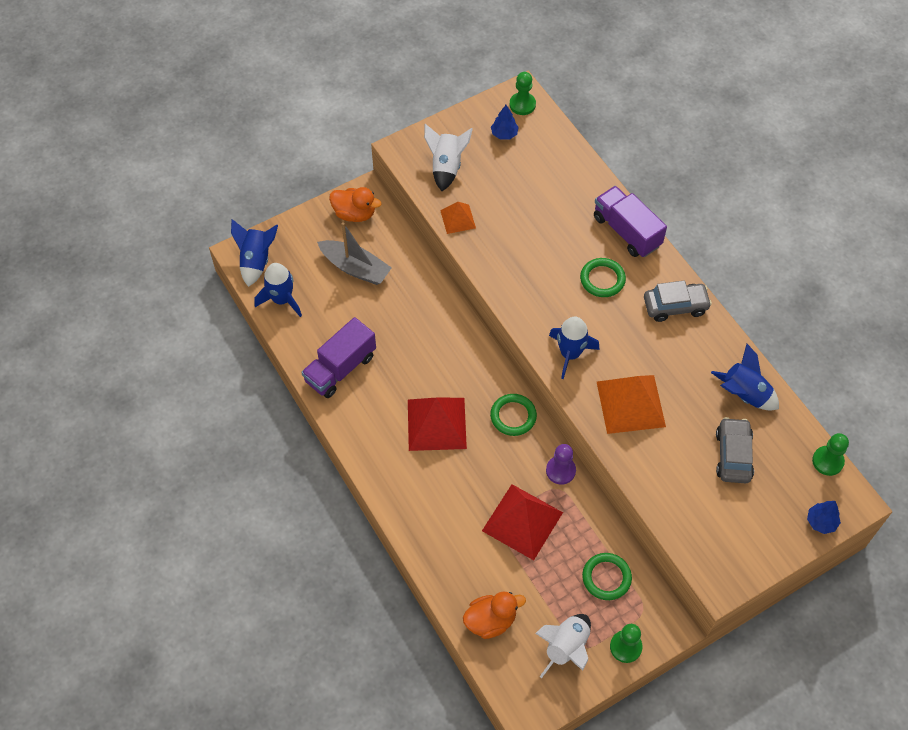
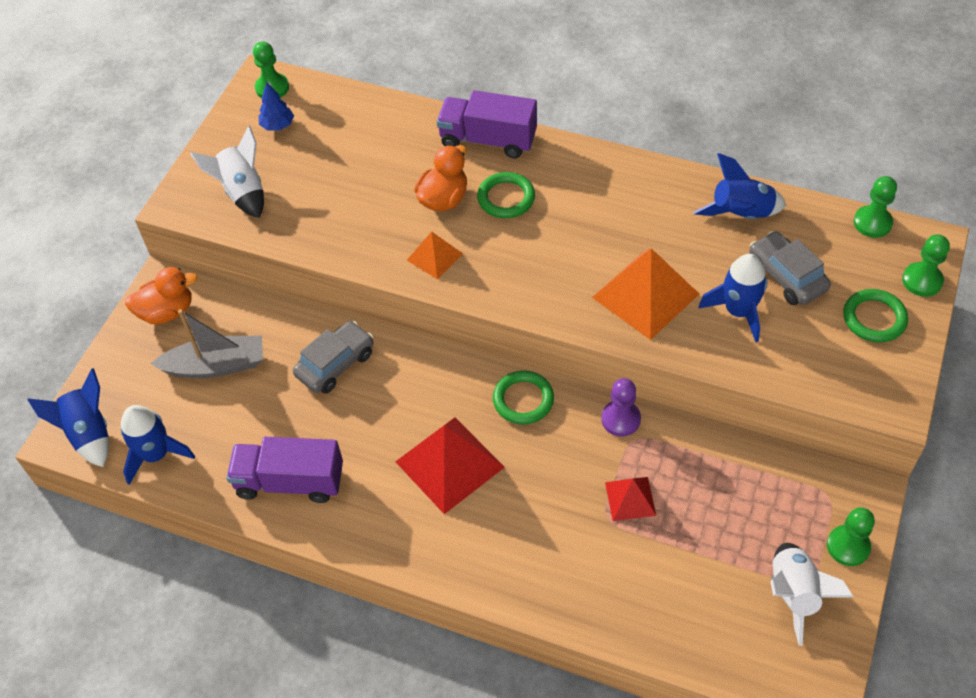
camera: 35 degrees left, 5 degrees down
(340, 368) = (290, 481): purple truck -> purple truck turned 90 degrees clockwise
(458, 219) = (301, 234): orange pyramid -> orange pyramid (434, 256)
(490, 621) = (694, 627): orange duck -> orange duck (443, 199)
(522, 521) = (630, 498): red pyramid -> red pyramid, size x0.55
(570, 354) = (540, 288): blue rocket -> blue rocket (738, 311)
(606, 577) = (764, 491): green ring -> green ring (874, 318)
(675, 306) = (600, 177): grey car -> grey car (335, 364)
(821, 522) = (922, 280): blue tree -> green pawn

